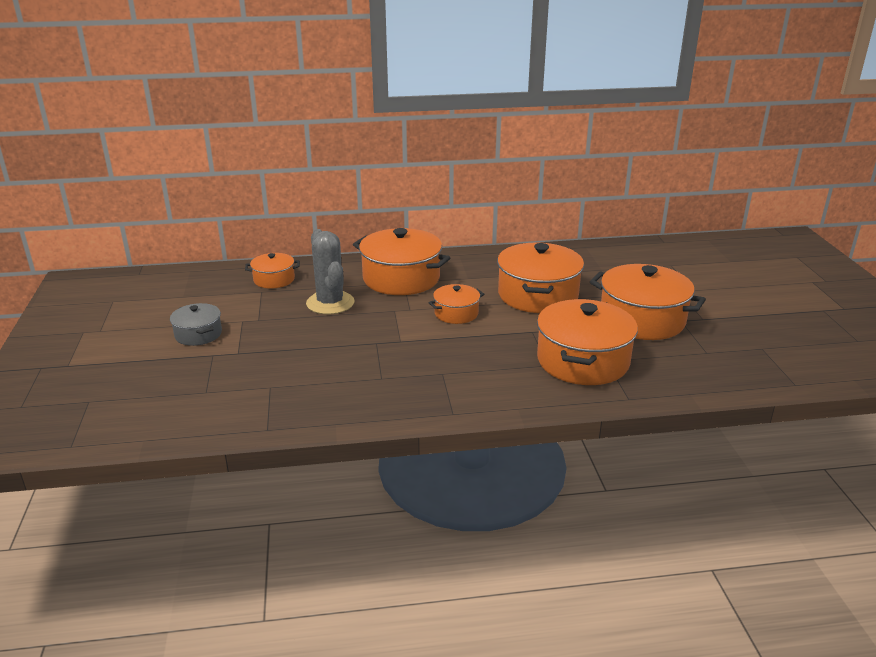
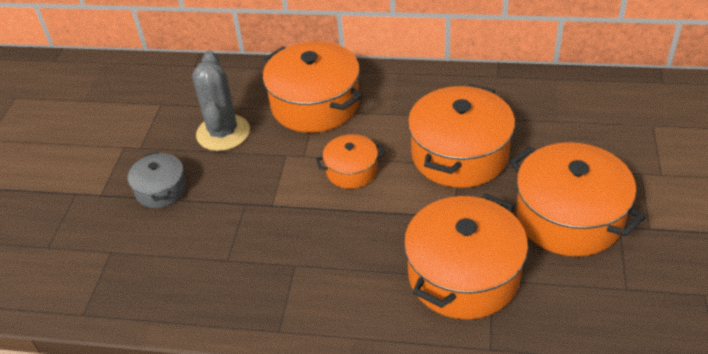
camera: 20 degrees right, 15 degrees up
(198, 334) = (74, 160): grey pot -> grey pot (161, 190)
(274, 279) = (181, 87): orange pot -> none

